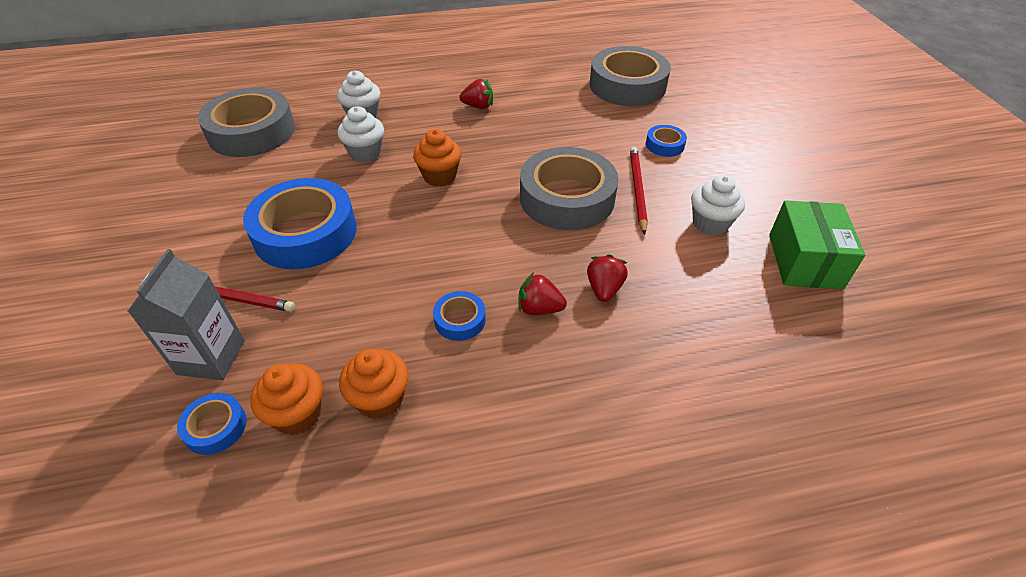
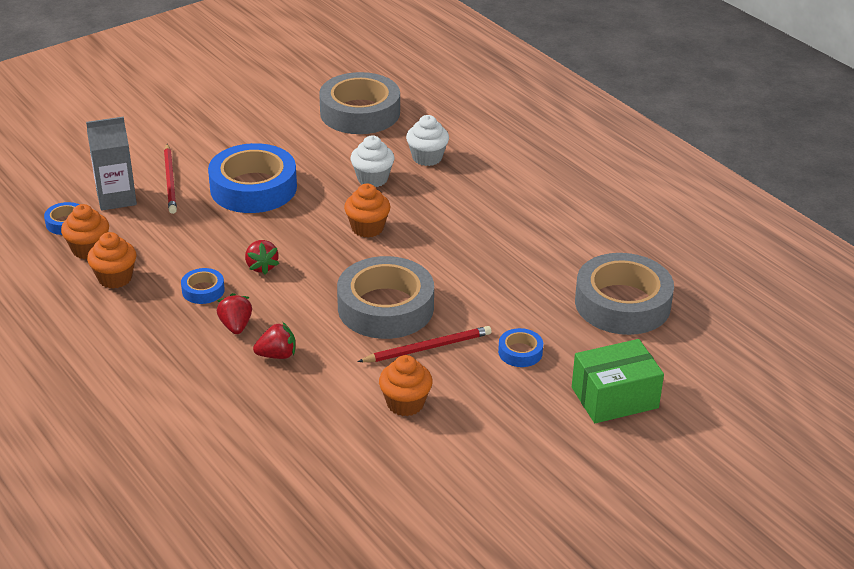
camera: 65 degrees right, 10 degrees down
(478, 106) = (496, 216): red strawberry -> red strawberry (261, 266)
(710, 223) = (405, 403): white cupcake -> orange cupcake
(804, 261) = (387, 473): green box -> green box (614, 397)

